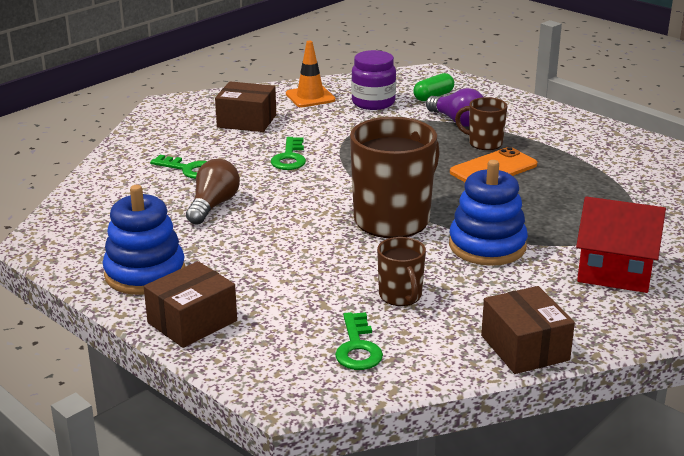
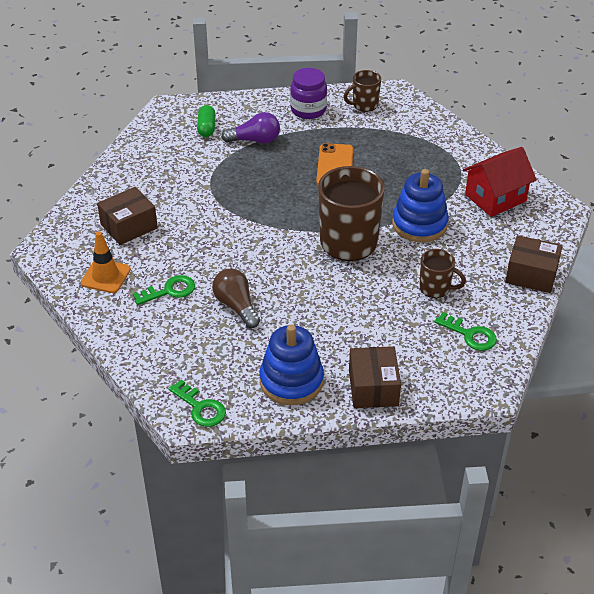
camera: 50 degrees left, 15 degrees up
(290, 158) = (212, 237): green key -> green key (200, 407)
(310, 97) = (131, 178): orange traffic cone -> orange traffic cone (106, 276)
(373, 102) = (180, 157): purple jar -> purple jar (308, 110)
(484, 143) = (298, 149): brown mug -> brown mug (364, 105)

